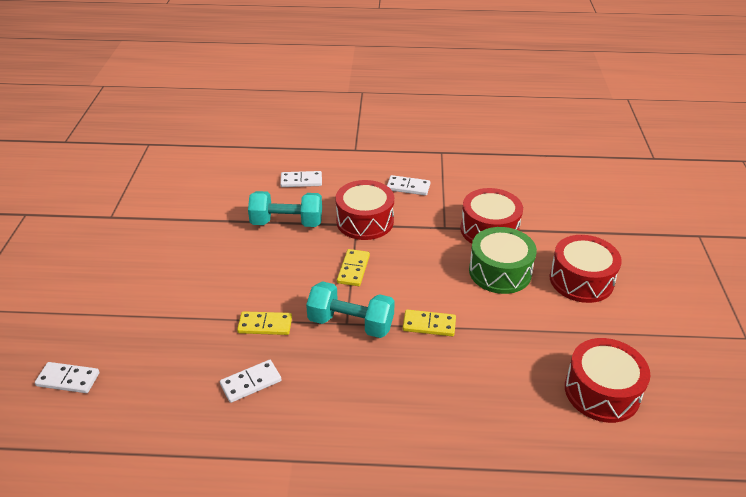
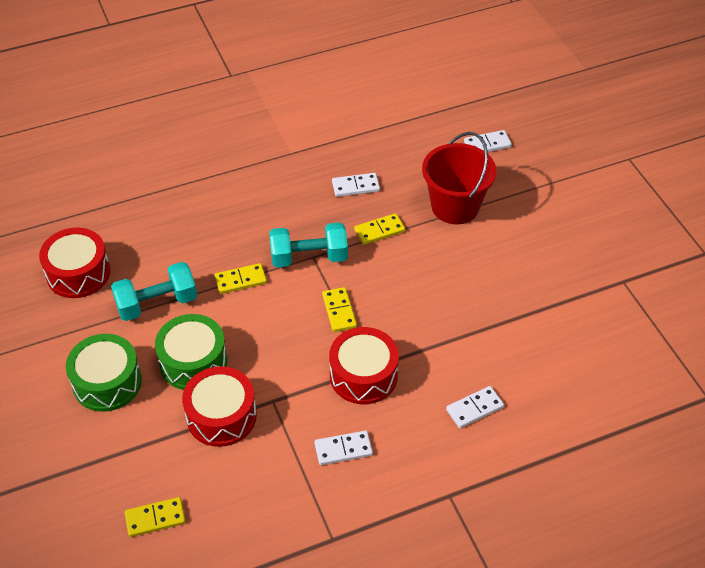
camera: 155 degrees right, 10 degrees up
(173, 322) = (455, 206): none -> red bucket
(251, 382) = (355, 186): white domino -> white domino turned 45 degrees clockwise
(287, 223) = (443, 341): turquoise dumbbell -> turquoise dumbbell (157, 303)
(556, 191) = (155, 518): none -> yellow domino
(581, 280) = (107, 382): red drum -> green drum

